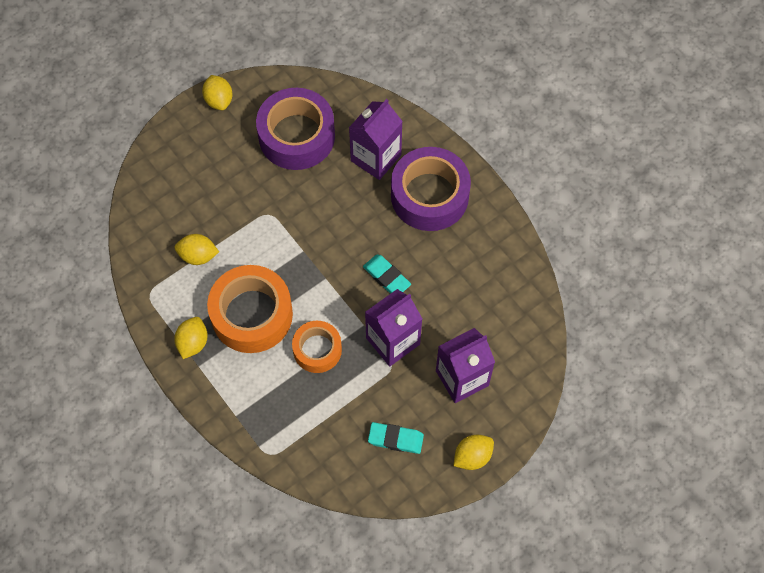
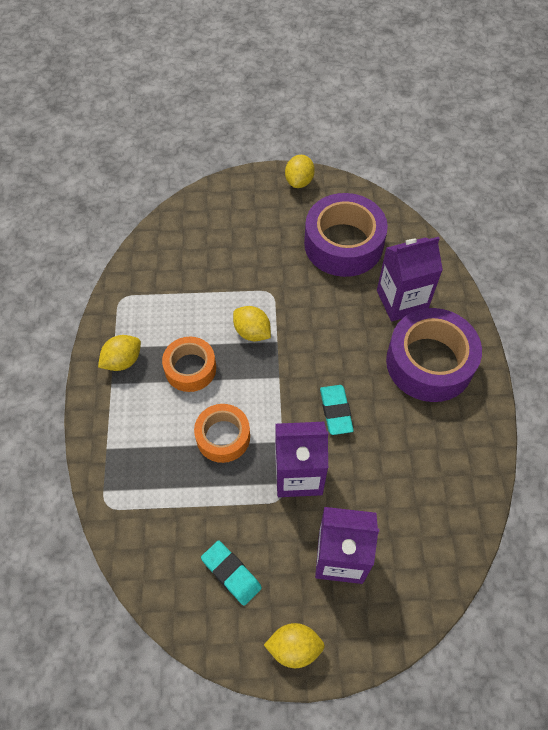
camera: 35 degrees right, 5 degrees down
(198, 256) = (185, 292): yellow lemon -> yellow lemon (252, 332)
(252, 314) = (190, 368): orange tape -> orange tape, size x0.59

